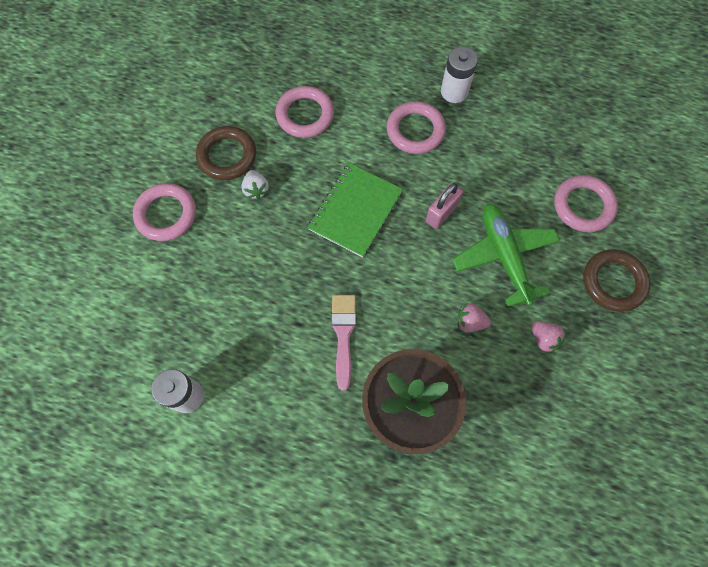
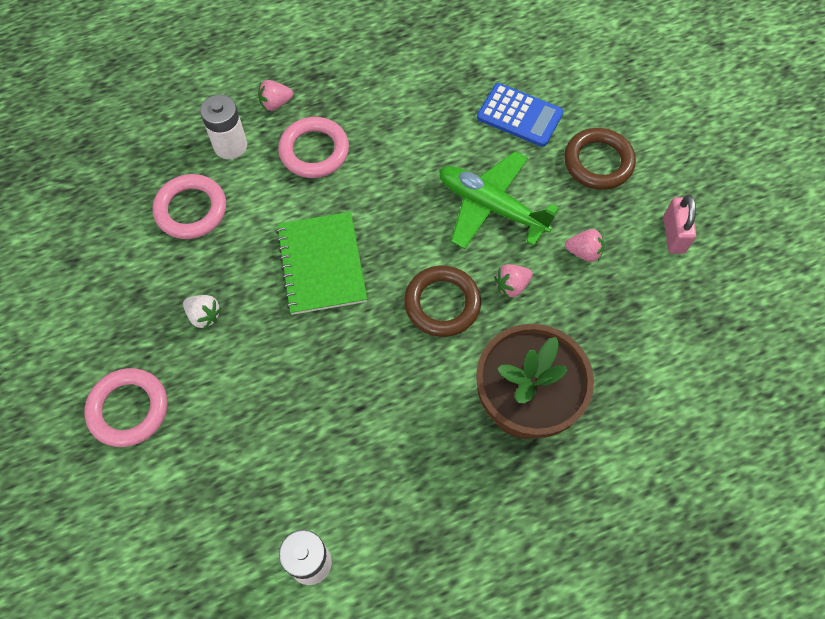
camera: 40 degrees left, 5 degrees down
(227, 156) = (143, 305): brown ring -> brown ring (442, 304)
(343, 335) = (410, 385): pink brush -> none
(417, 80) = (275, 103): none -> pink strawberry
(441, 213) = (404, 209): pink padlock -> pink padlock (674, 235)
(454, 92) = (320, 91): white battery -> white battery (230, 145)
(583, 206) = (519, 115): pink ring -> blue calculator

